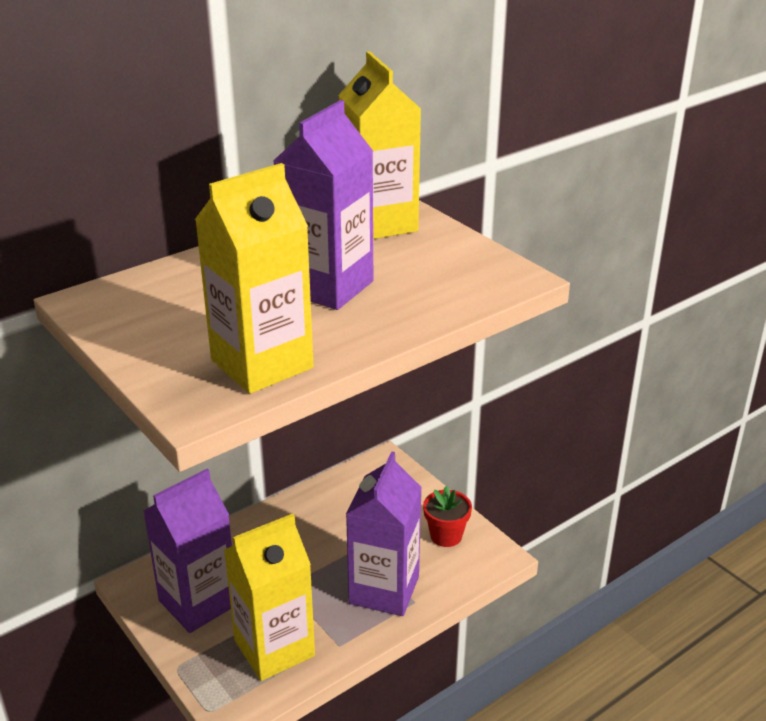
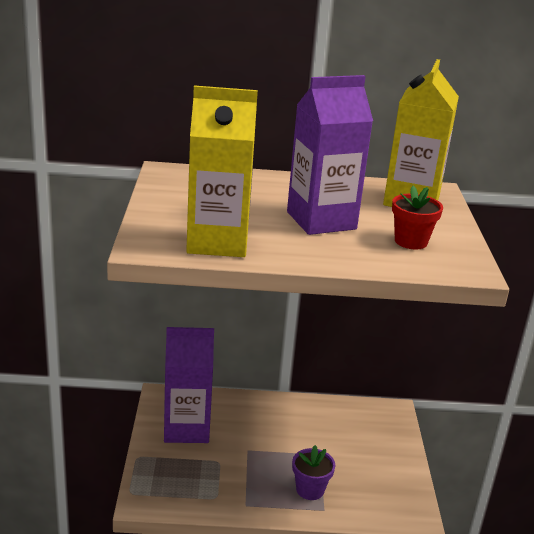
camera: 35 degrees right, 5 degrees down
(274, 648) = (204, 481): yellow carton -> none
(384, 590) = (310, 489): purple carton -> purple flower pot
(446, 535) = (390, 481): red flower pot -> red flower pot (411, 241)

